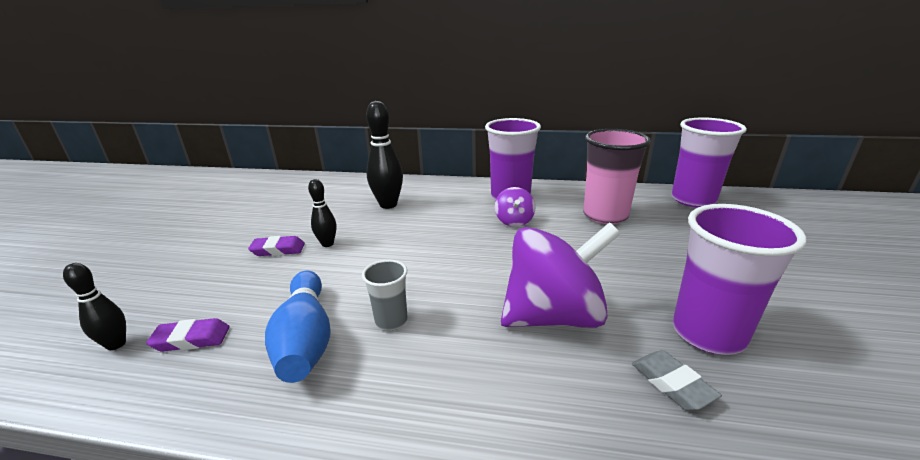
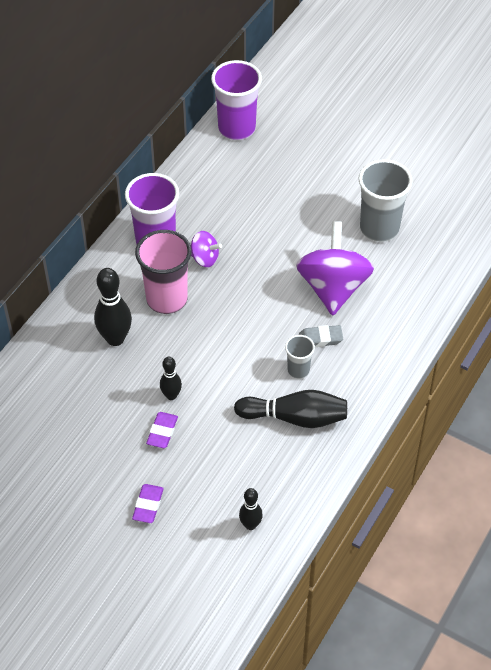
camera: 70 degrees left, 25 degrees up
(191, 339) = (265, 481): purple eraser -> purple eraser (148, 505)
(305, 339) = (295, 418): blue bowling pin -> black bowling pin
(605, 215) = (229, 197): pink cup -> pink cup (167, 299)
(672, 384) = (403, 265): grey eraser -> grey eraser (320, 339)
(708, 333) = (379, 228): purple cup -> grey cup

